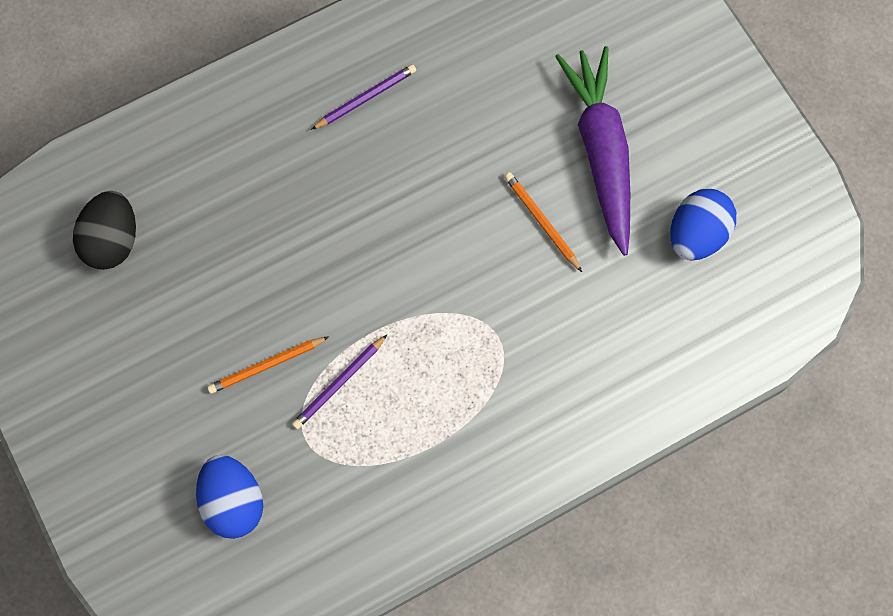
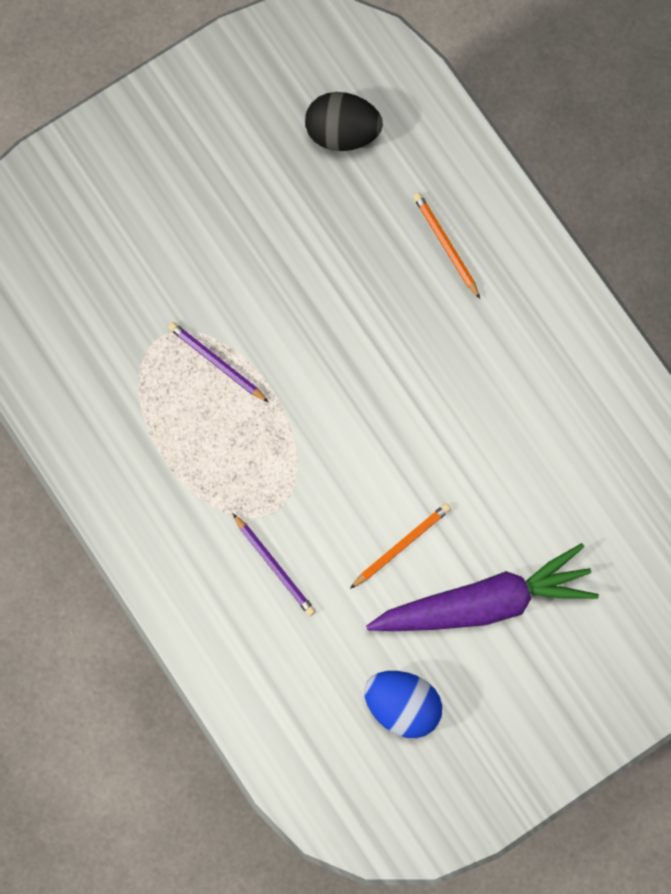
camera: 85 degrees right, 5 degrees up
(233, 501) = (96, 278): blue egg -> none
(267, 365) = (229, 292): orange pencil -> orange pencil (446, 245)
(365, 98) = (520, 356): purple pencil -> purple pencil (274, 566)

